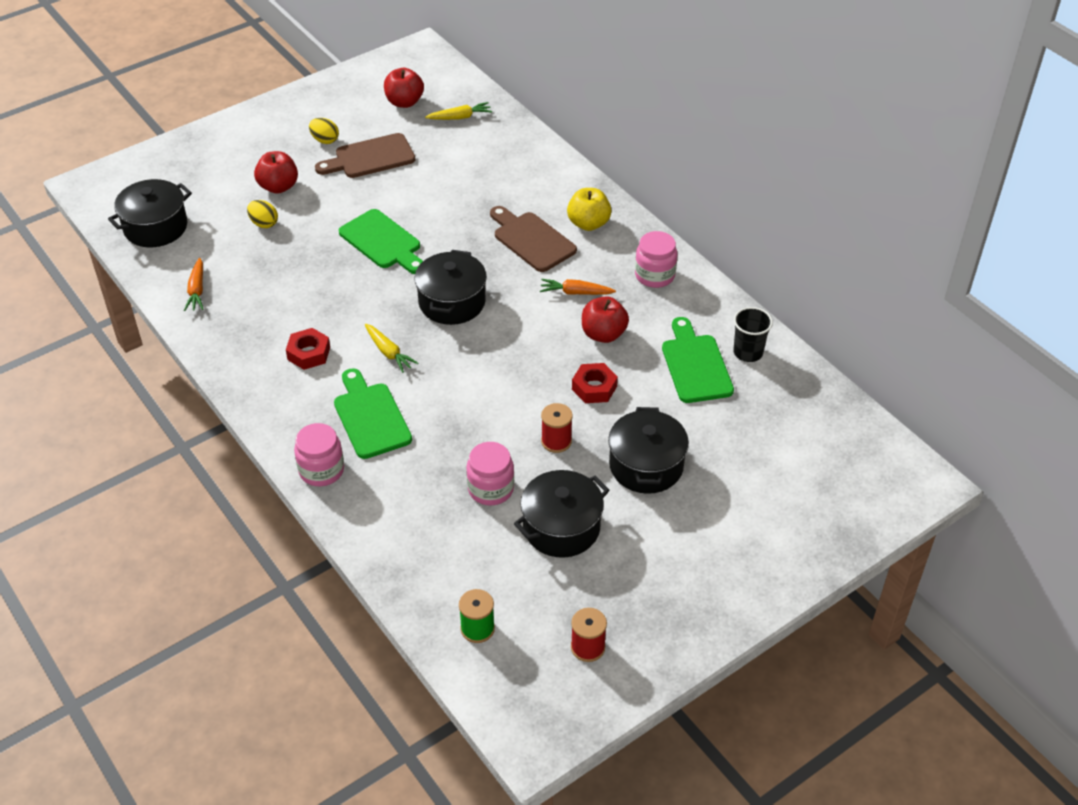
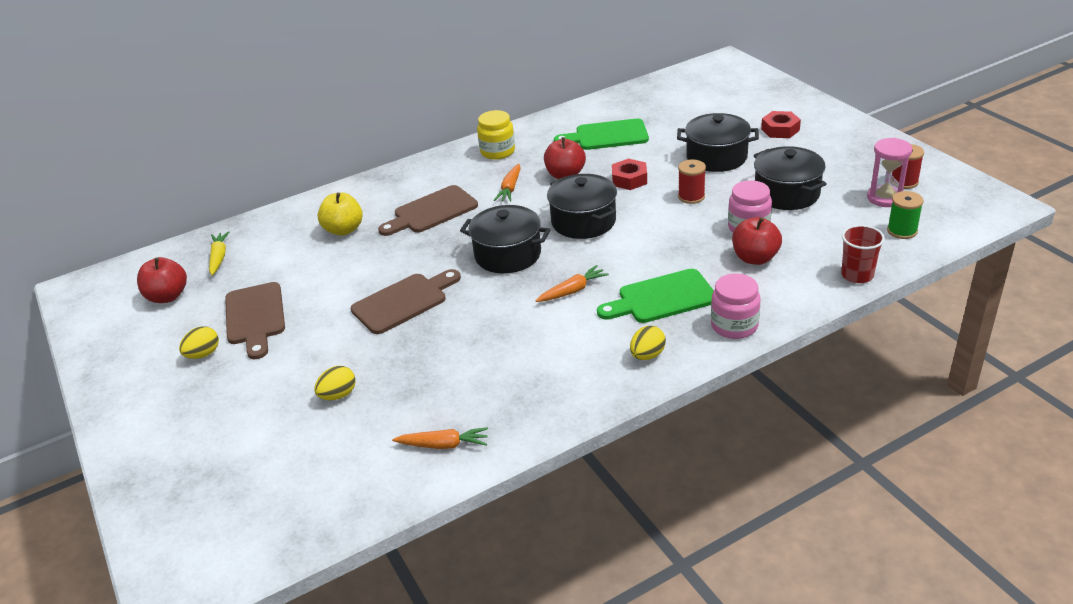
camera: 80 degrees left, 10 degrees down
(156, 227) = (306, 499): black pot -> black pot (583, 221)
(278, 187) = (274, 387): red apple -> red apple (755, 258)
(286, 408) = (647, 355): none -> yellow egg
(309, 353) = (567, 344): red nut -> red nut (780, 130)
(382, 242) = (403, 302): green cutting board -> brown cutting board
(388, 352) = (572, 291): yellow carrot -> orange carrot
(395, 576) = (857, 275): none -> red cup
(550, 622) = (885, 198): none -> pink hourglass
(588, 223) = (419, 182): yellow apple -> yellow apple (344, 230)
(654, 275) = (497, 152): pink jar -> yellow jar
(748, 352) = (595, 115): black cup -> none

